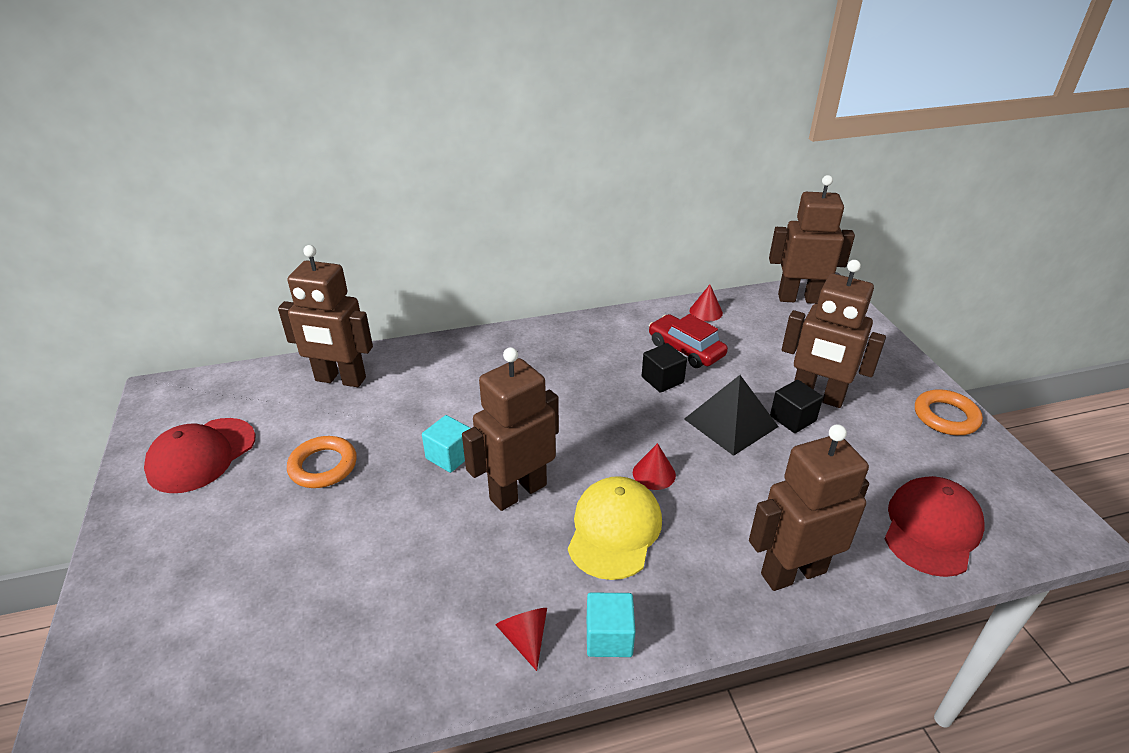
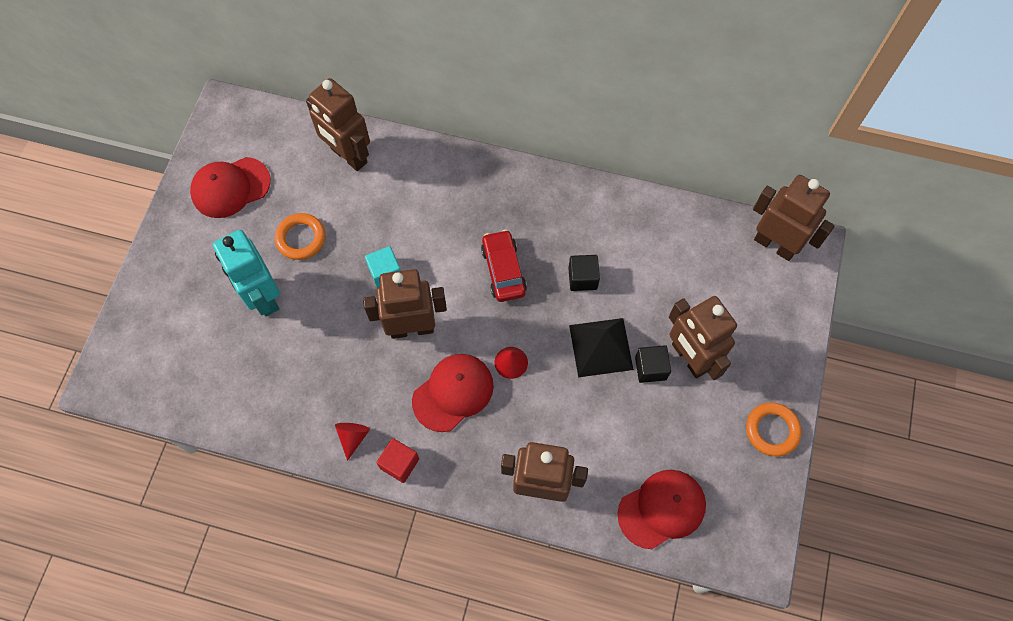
camera: 30 degrees right, 30 degrees up
(303, 541) = (263, 297): none -> turquoise robot
(609, 637) = (399, 463): turquoise cube -> red cube
(614, 530) = (453, 393): yellow cap -> red cap
(685, 349) = (626, 255): red car -> red car (503, 270)
(706, 312) = (677, 220): red cone -> none

